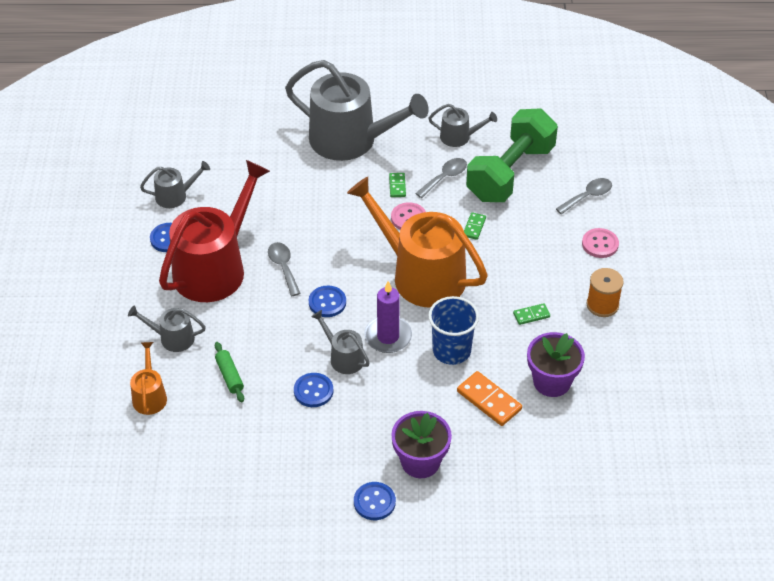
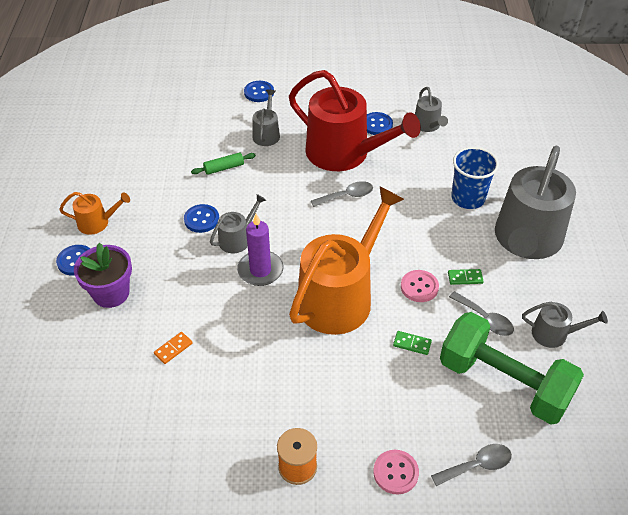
camera: 90 degrees right, 0 degrees up
(149, 396) = (209, 126): orange watering can -> orange watering can (97, 223)
(327, 302) = (304, 226): blue button -> blue button (259, 92)
(451, 350) = (239, 319): blue cup -> blue cup (468, 198)
(459, 137) = (554, 334): grey watering can -> grey watering can turned 90 degrees counterclockwise
(489, 400) = (173, 349): orange domino -> orange domino, size x0.57
(531, 315) = (283, 392): green domino -> none
(552, 382) = (190, 406): purple flower pot -> none
(588, 196) = (477, 465): grey spoon -> grey spoon turned 75 degrees counterclockwise

